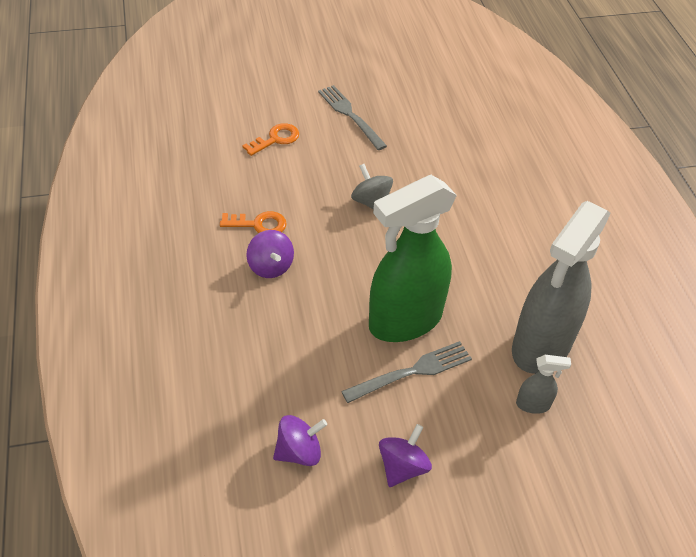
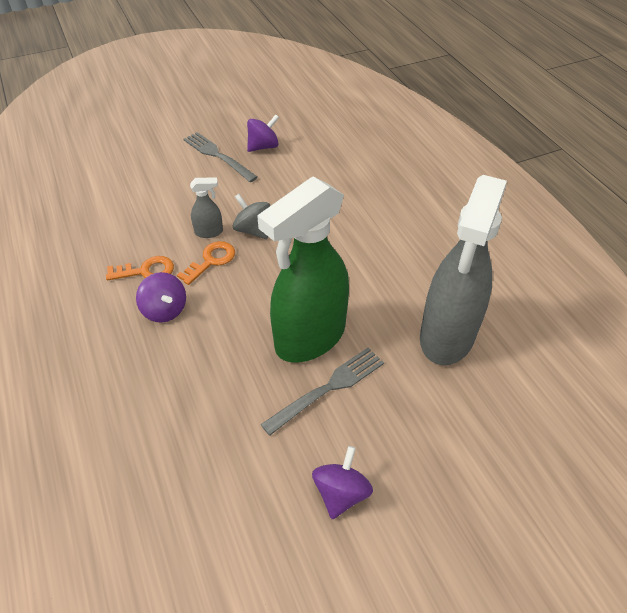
camera: 10 degrees left, 0 degrees up
(275, 139) = (150, 188): orange key -> orange key (211, 261)
(299, 452) = (228, 501): purple spinning top -> purple spinning top (263, 147)
(533, 404) = (455, 396): grey spray bottle -> grey spray bottle (209, 232)

